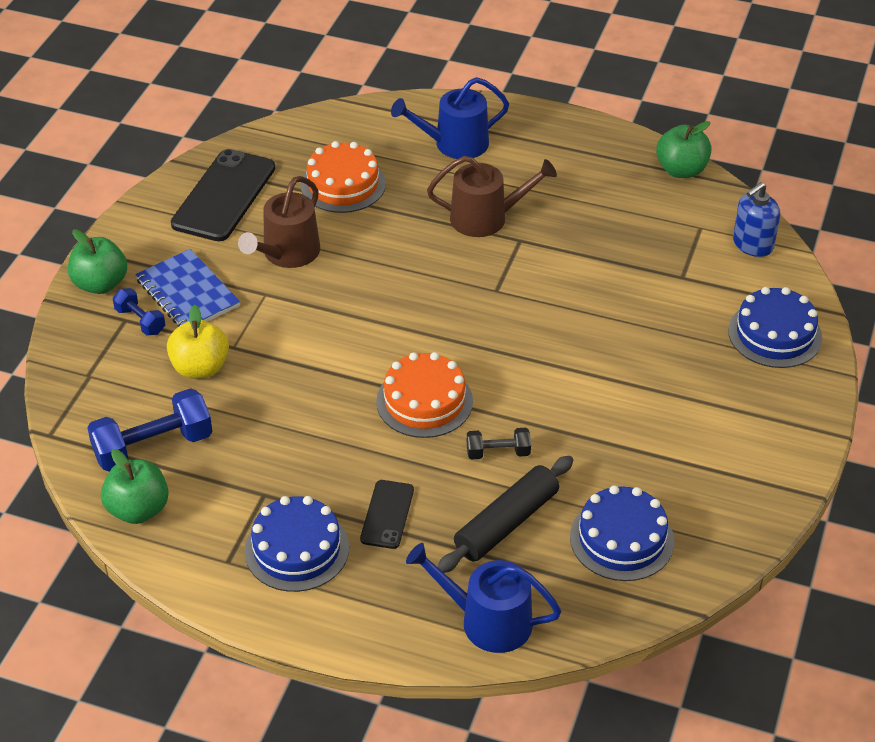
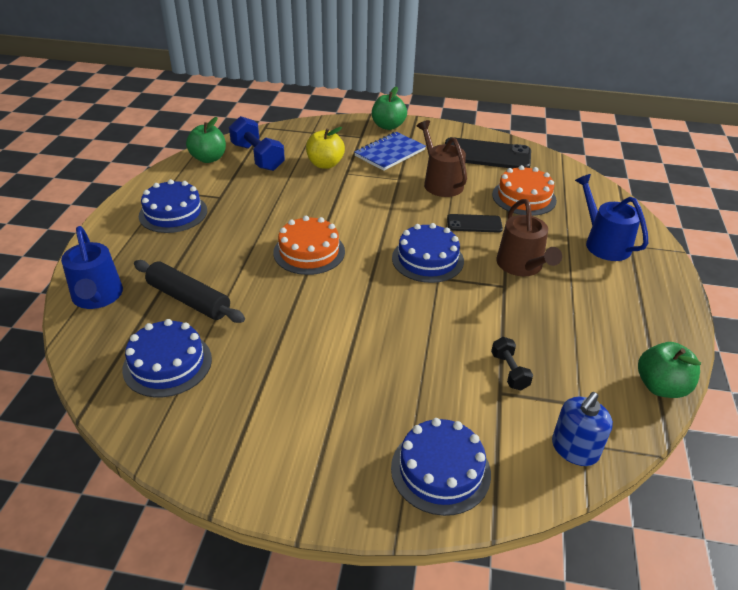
camera: 80 degrees right, 5 degrees down
(140, 321) = (360, 141): blue dumbbell -> none
(287, 254) = (440, 183): brown watering can -> brown watering can turned 45 degrees clockwise
(387, 514) = (200, 245): black phone -> black phone (474, 224)
(460, 294) = (427, 259): none -> blue cake
(487, 621) = (97, 297): blue watering can -> blue watering can turned 150 degrees clockwise
(498, 453) = (260, 290): black dumbbell -> black dumbbell (509, 371)
(752, 244) = (574, 449): blue soap dispenser -> blue soap dispenser turned 90 degrees counterclockwise

